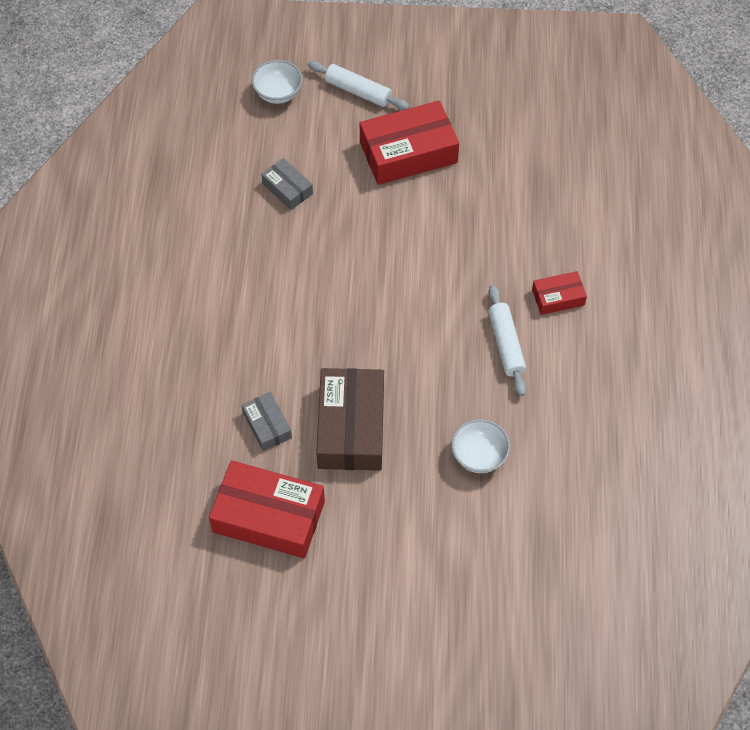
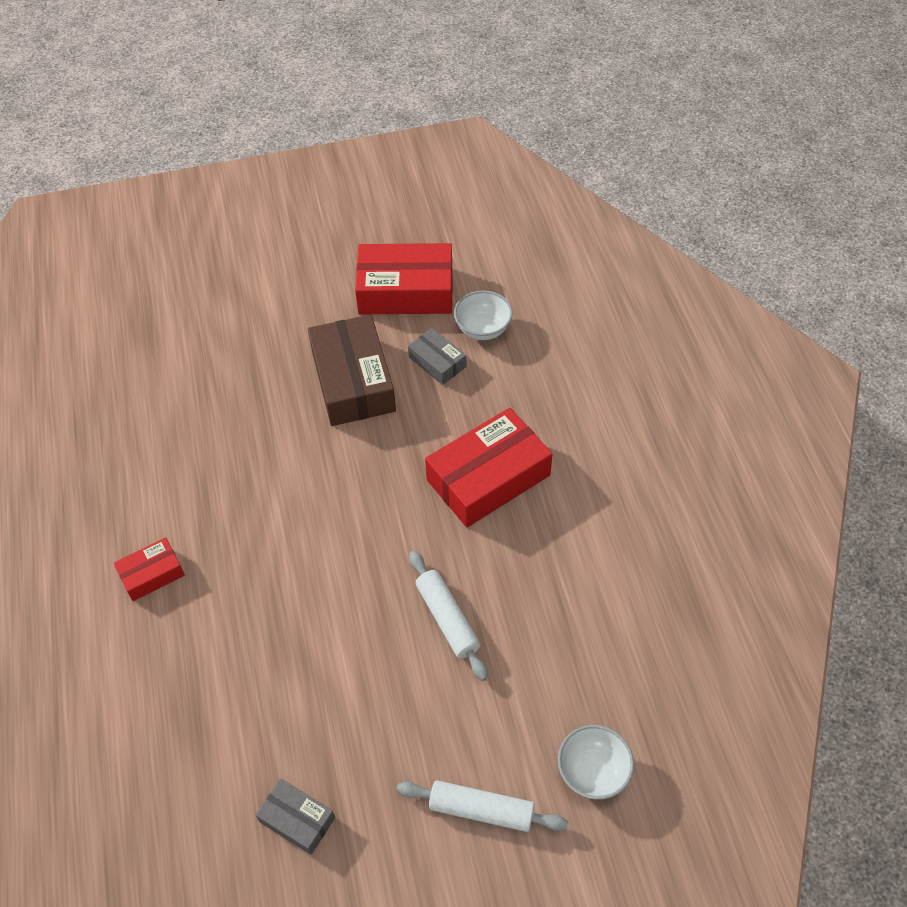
camera: 165 degrees right, 5 degrees down
(287, 188) = (520, 626): grey box -> grey box (297, 819)
(408, 152) = (380, 725): red box -> red box (488, 477)
(479, 456) = (217, 387): white bowl -> white bowl (483, 329)
(506, 344) = (206, 503): white rolling pin -> white rolling pin (447, 619)

